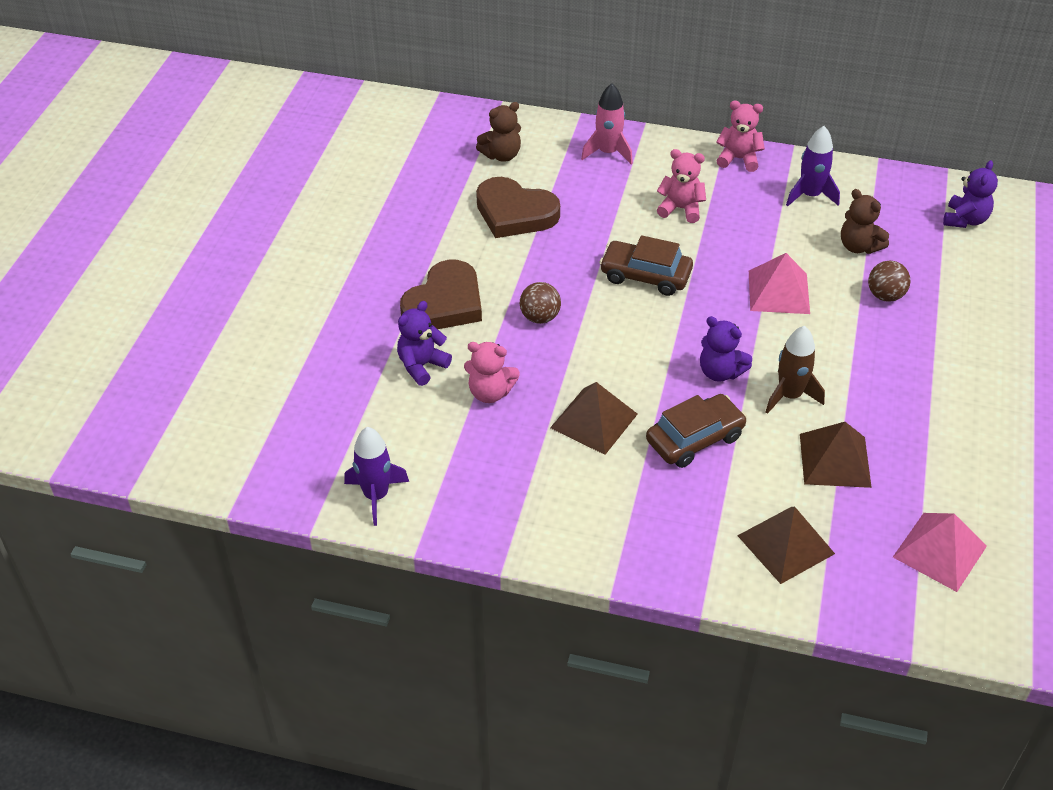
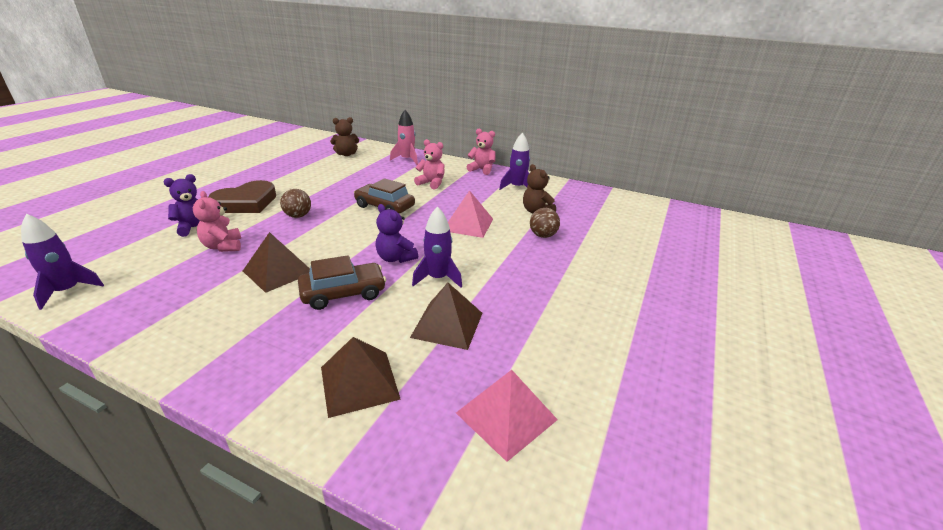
camera: 10 degrees right, 15 degrees down
(490, 393) = (223, 246): pink teddy bear -> pink teddy bear turned 45 degrees clockwise
(515, 213) = (331, 174): brown heart -> none
(789, 396) = (438, 278): brown rocket -> purple rocket
(965, 220) = (616, 208): purple teddy bear -> none

